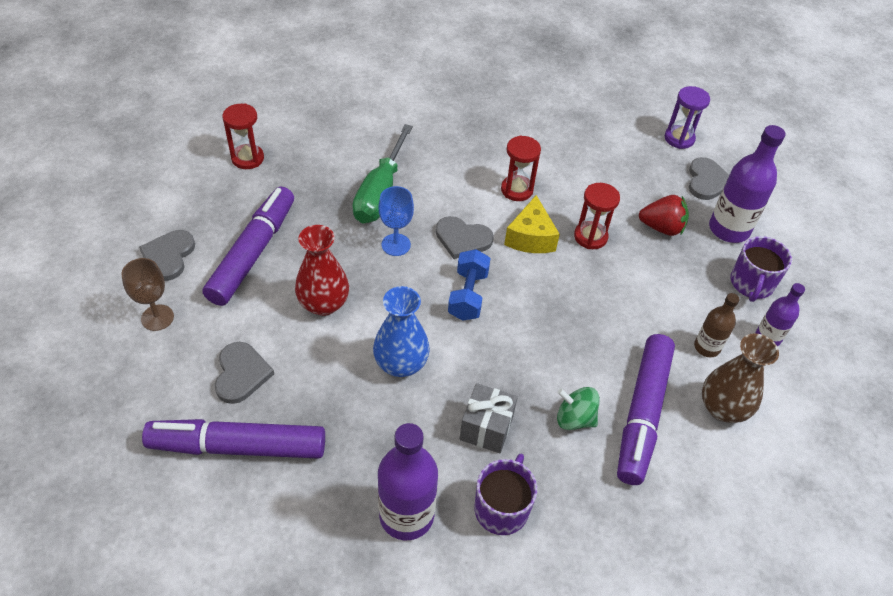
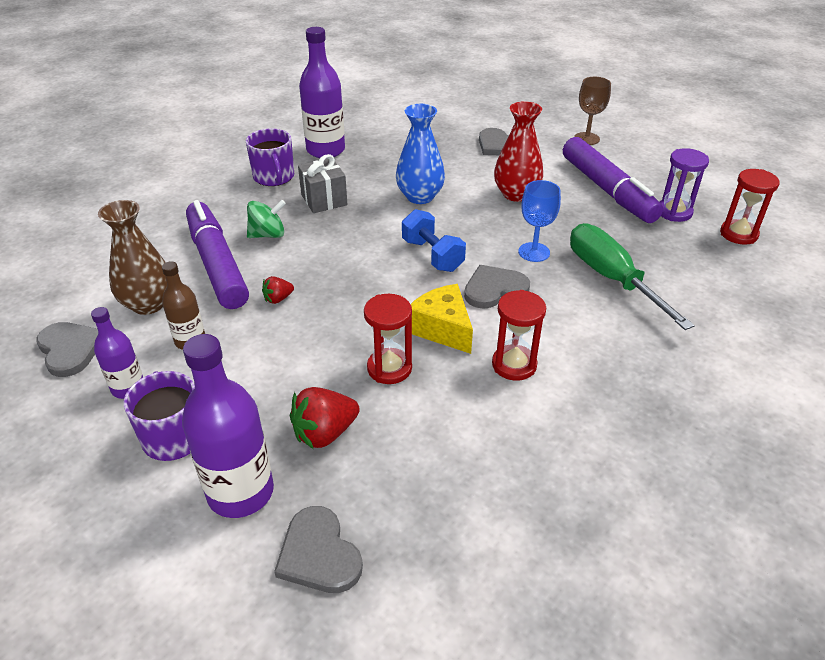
camera: 140 degrees right, 10 degrees down
(168, 256) = (644, 160): grey heart -> grey heart (70, 349)
(238, 446) = (450, 127): purple marker -> none
(618, 340) = (278, 299): none -> red strawberry
(679, 138) = (419, 610): purple hourglass -> purple hourglass (674, 212)

